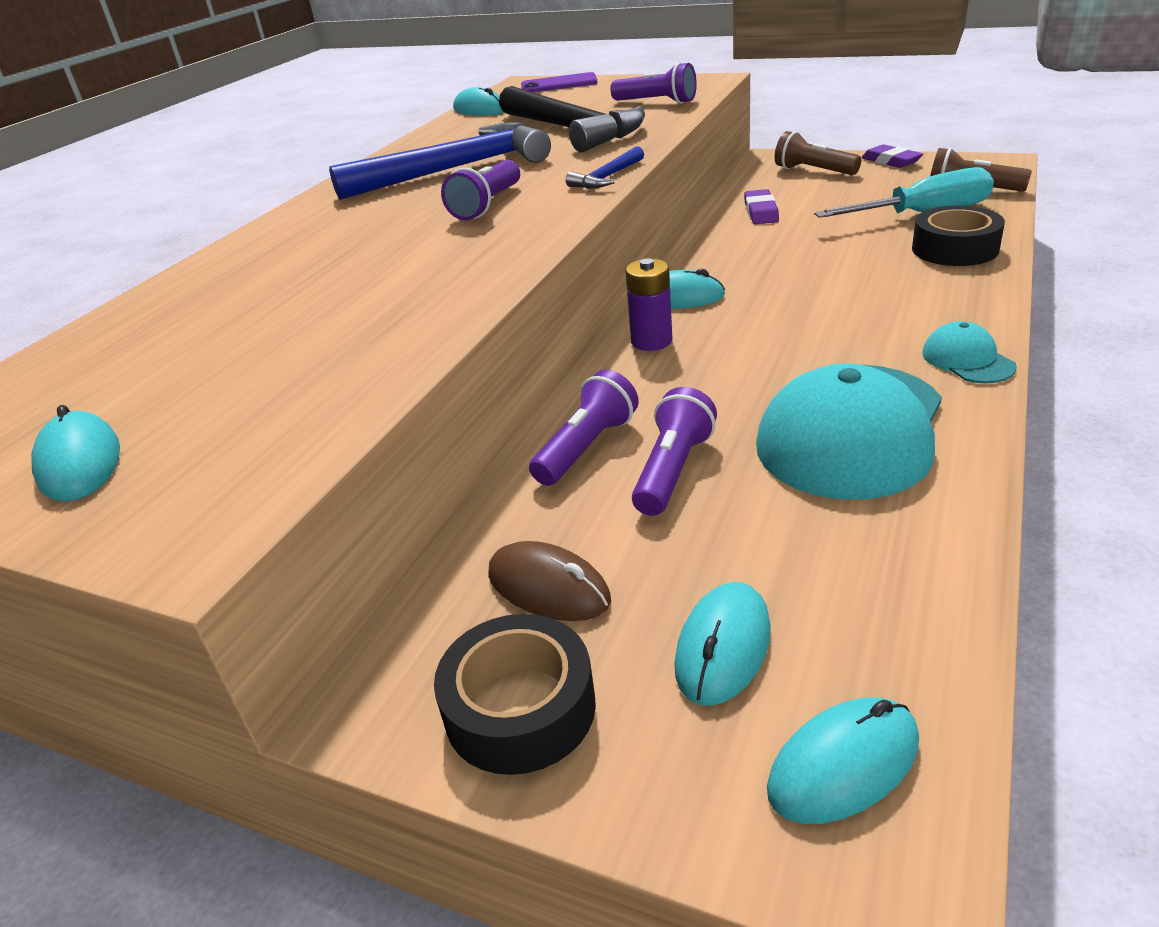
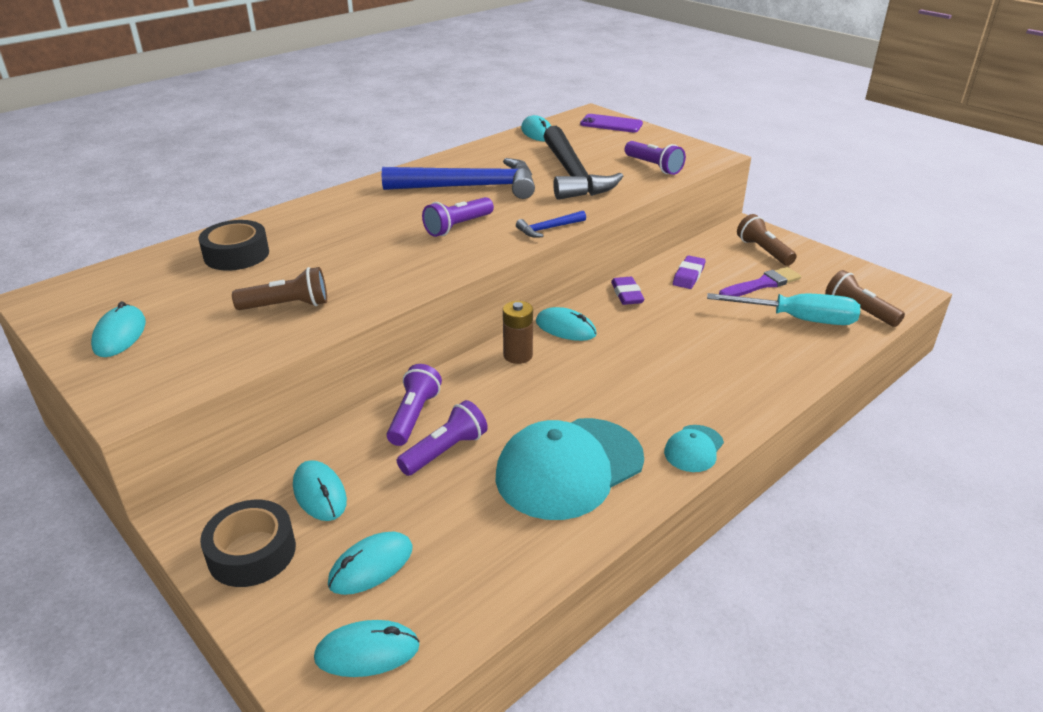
camera: 20 degrees right, 0 degrees up
(337, 344) = (287, 306): none -> brown flashlight
(548, 587) = (319, 493): brown mouse -> turquoise mouse
(587, 447) = (414, 416): purple flashlight -> purple flashlight turned 45 degrees counterclockwise
(651, 341) = (518, 355): purple battery -> brown battery
(847, 197) = (762, 284): none -> purple brush
(891, 161) = (830, 262): purple eraser -> purple eraser (627, 294)
(955, 249) = (786, 358): black tape -> black tape (236, 254)
(967, 360) = (694, 449): turquoise cap -> turquoise cap turned 150 degrees counterclockwise

